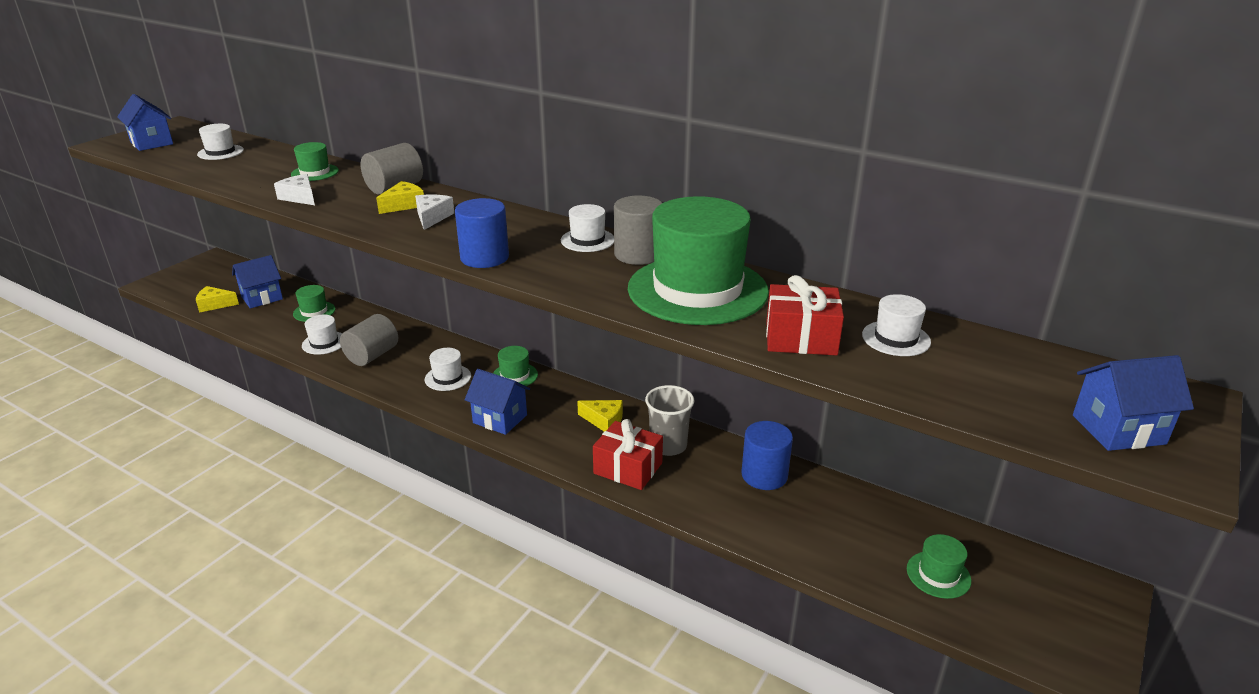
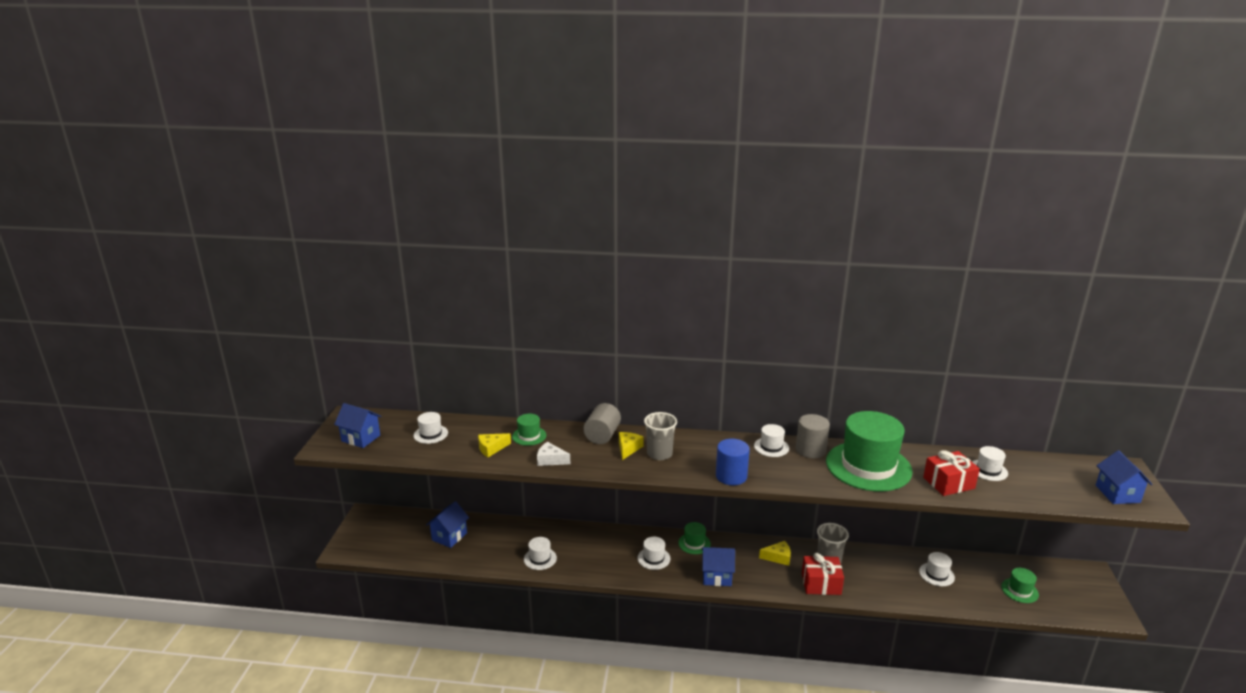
camera: 25 degrees left, 5 degrees down
(215, 305) = (418, 553): yellow cheese -> yellow cheese (491, 448)
(314, 311) = (503, 536): green hat -> none
(372, 355) = (585, 558): grey cylinder -> none
(432, 217) = (659, 454): white cheese -> grey cup
(764, 475) = (894, 563): blue cylinder -> none
(816, 509) = (936, 574): none -> white hat
(1118, 429) = (1117, 494): blue house -> blue house turned 60 degrees counterclockwise

